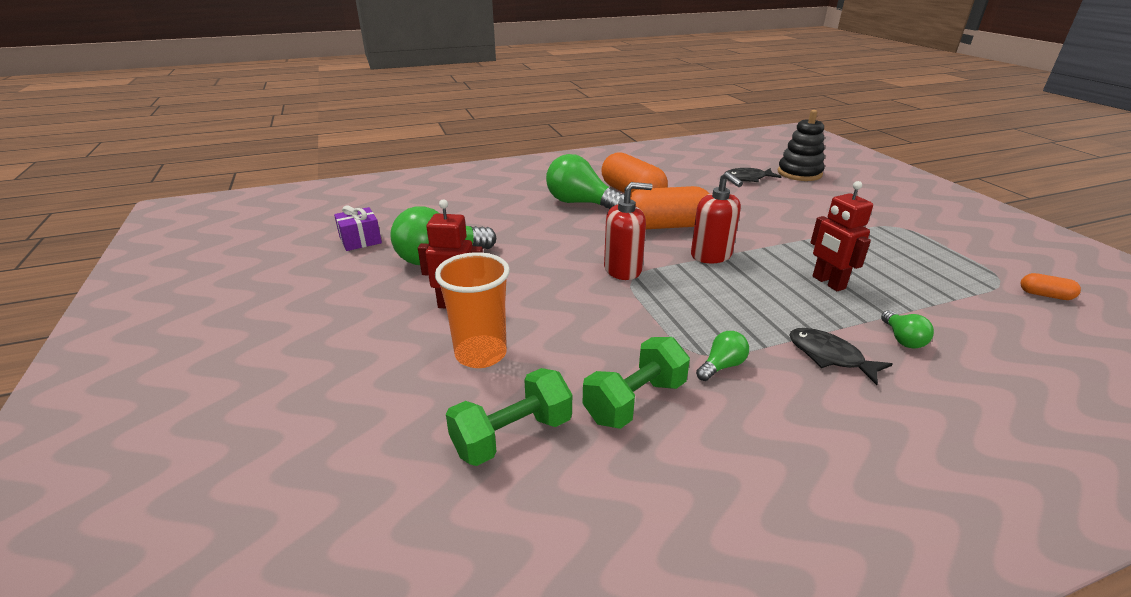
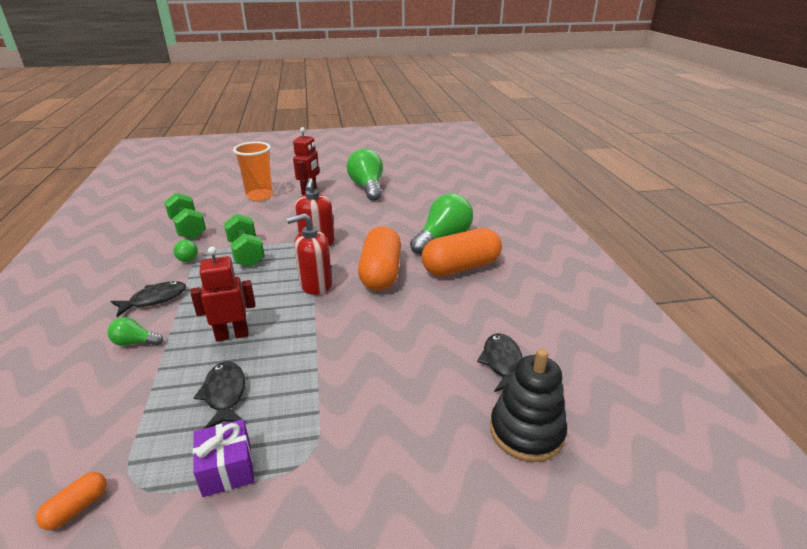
camera: 100 degrees right, 0 degrees up
(360, 240) = (401, 168): purple gift -> purple gift (227, 469)
(512, 436) = (197, 200): green dumbbell -> green dumbbell (246, 253)
(892, 267) = (224, 394): none -> black fish

